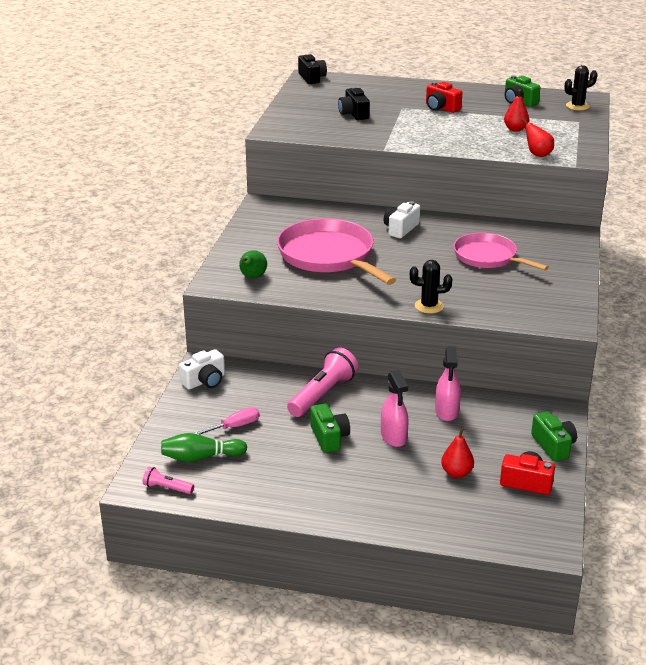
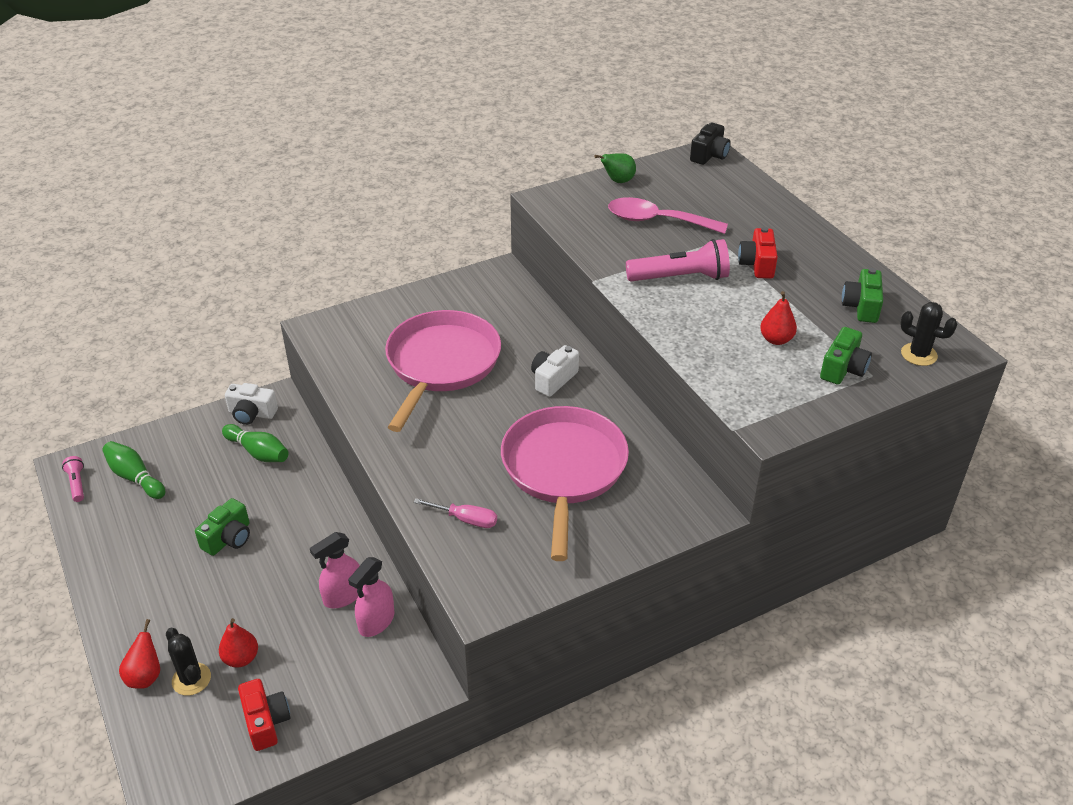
camera: 50 degrees right, 10 degrees up
(235, 426) = (197, 471): pink screwdriver -> pink screwdriver (466, 519)
(252, 277) = (349, 342): green pear -> green pear (618, 181)
(253, 393) = (258, 452): none -> green bowling pin
(323, 394) = (296, 496): pink flashlight -> pink flashlight (680, 278)
(353, 114) = (656, 221): black camera -> pink spoon
(393, 437) = (266, 581): pink spray bottle -> pink spray bottle (376, 622)
(400, 229) = (553, 379): white camera -> white camera turned 45 degrees counterclockwise
(429, 306) = (410, 479): black cactus -> black cactus (191, 679)
(488, 257) = (563, 469): pink pan -> pink pan, size x1.53
(537, 154) = (727, 386): red pear -> red pear (145, 676)
(553, 446) = (351, 712): green camera -> green camera (843, 369)

